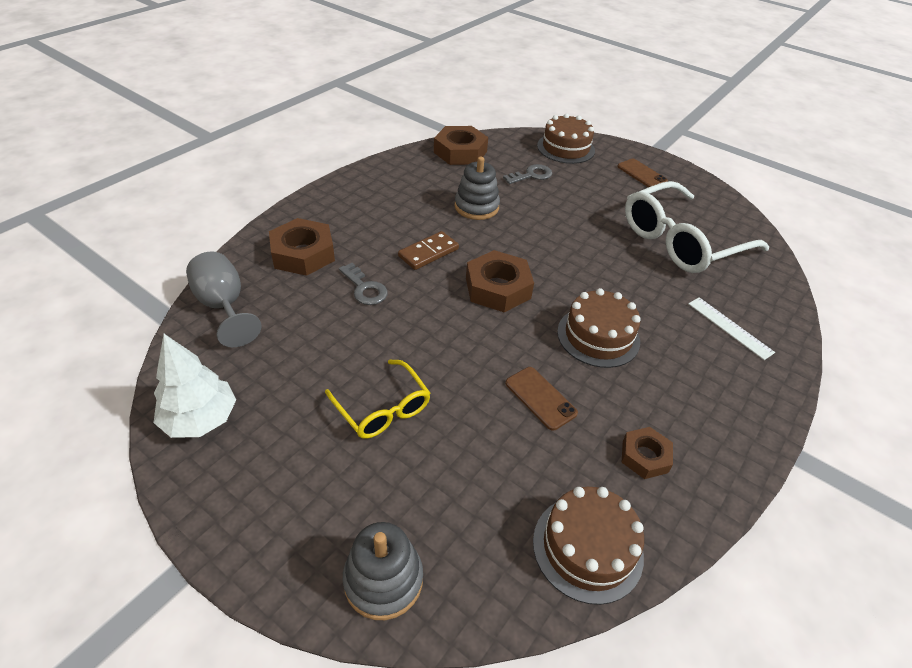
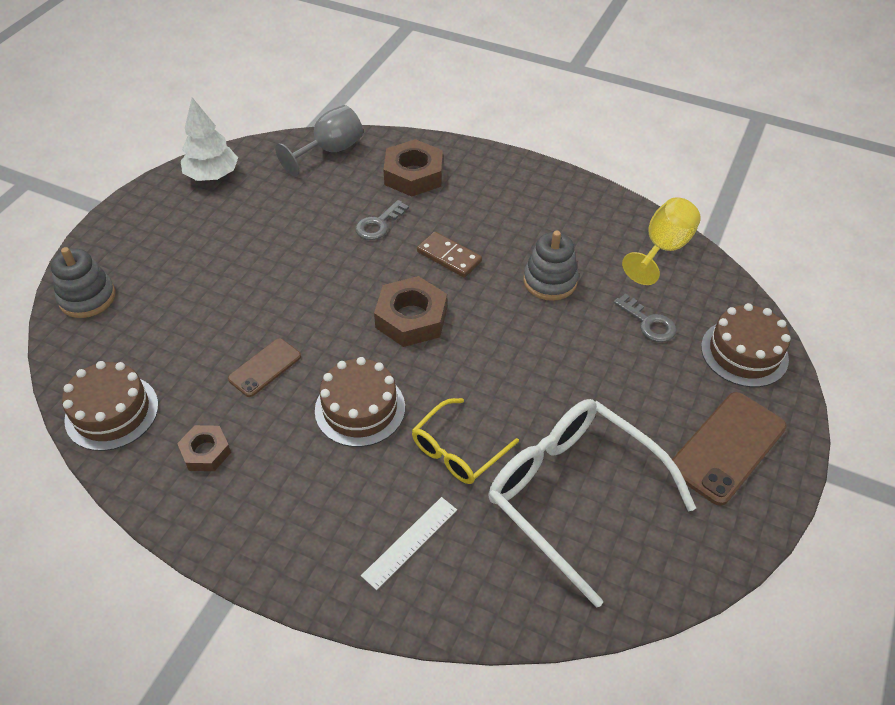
camera: 80 degrees right, 5 degrees up
(382, 408) = (237, 266): yellow glasses -> yellow glasses (458, 450)
(460, 152) = (662, 249): brown nut -> yellow goblet
(641, 174) = (727, 447): brown phone -> brown phone, size x1.70

